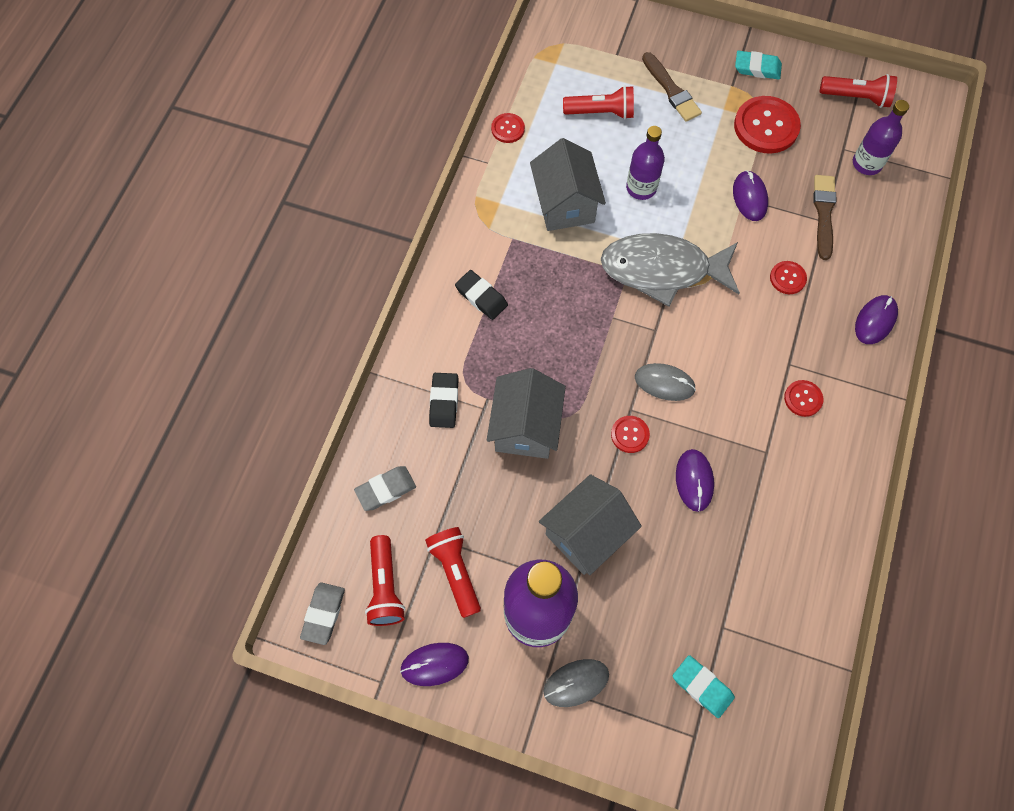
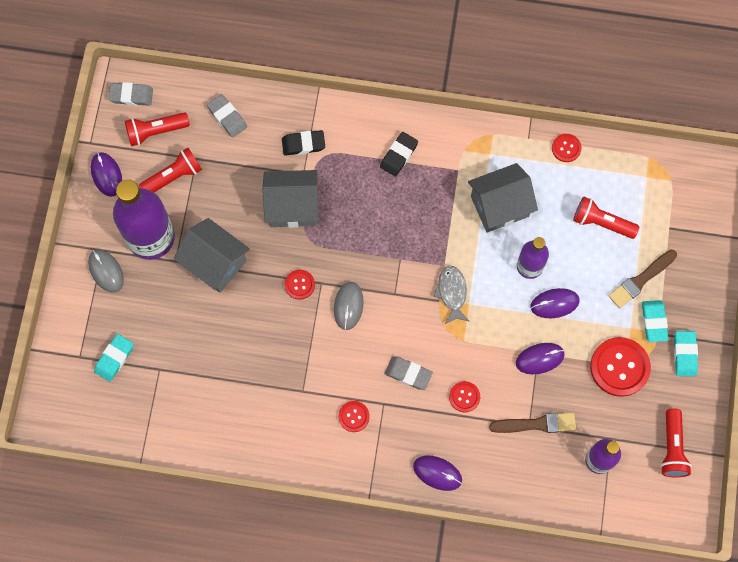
camera: 80 degrees right, 5 degrees up
(601, 112) = (601, 223): red flashlight -> red flashlight turned 120 degrees clockwise
(662, 270) = (452, 293): grey fish -> grey fish, size x0.51
(694, 480) = (269, 337): purple mouse -> purple mouse (554, 304)
(719, 87) = (654, 322): none -> turquoise eraser
(755, 331) = (408, 374): none -> grey eraser

